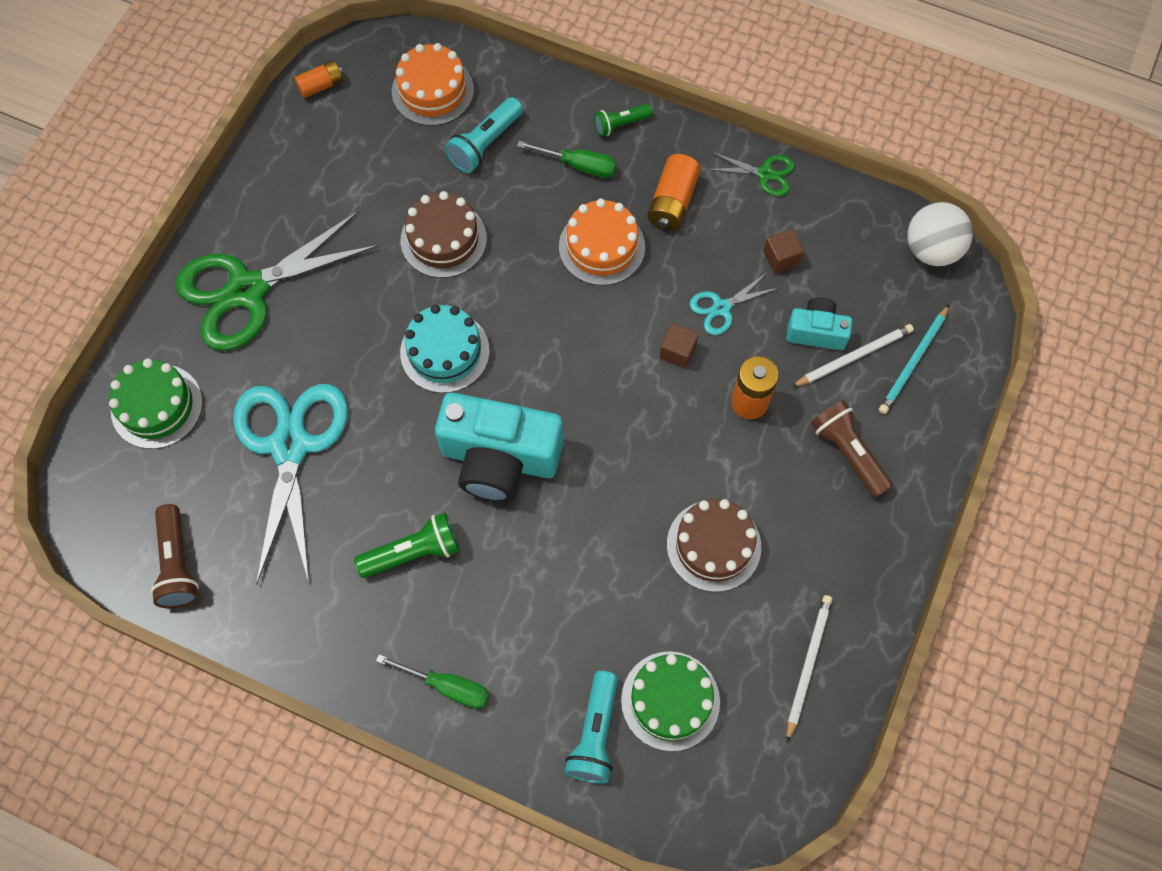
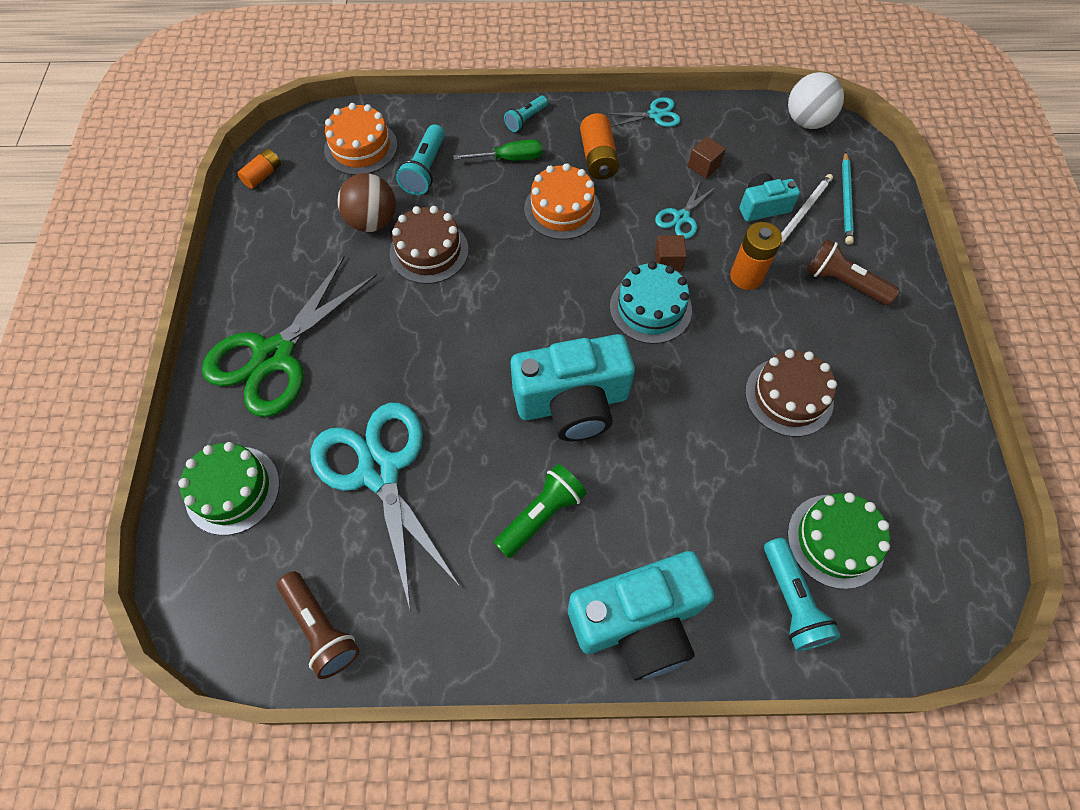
camera: 25 degrees left, 5 degrees down
(404, 183) = (372, 221): none -> brown ball
(445, 352) = (477, 336): turquoise cake -> turquoise cake (650, 308)
(447, 686) = (638, 622): green screwdriver -> turquoise camera
(620, 124) = (526, 119): green flashlight -> turquoise flashlight
(765, 174) = (655, 115): green scissors -> turquoise scissors
(807, 665) = (922, 458): white pencil -> none

